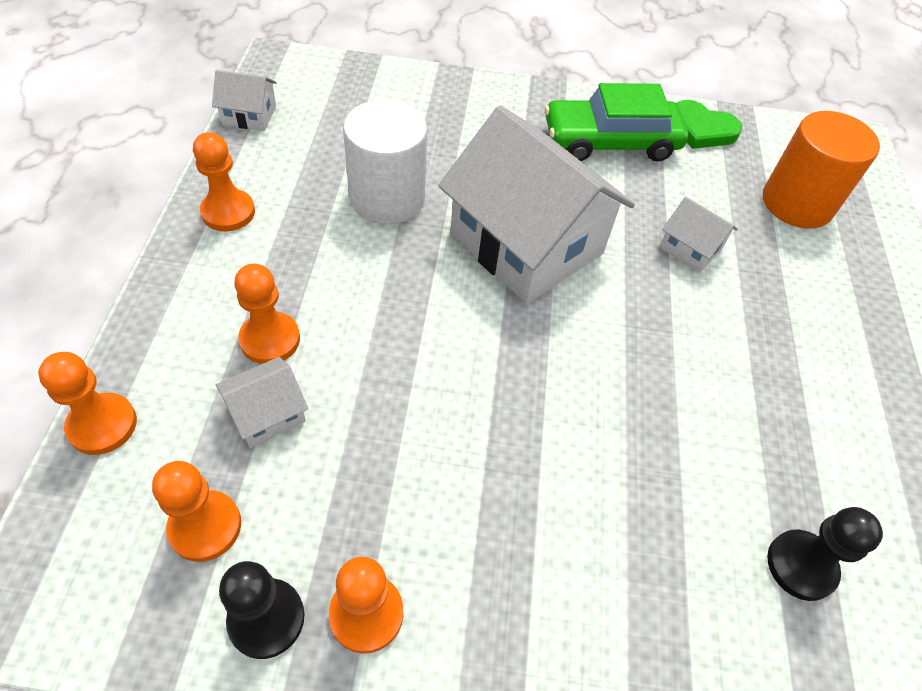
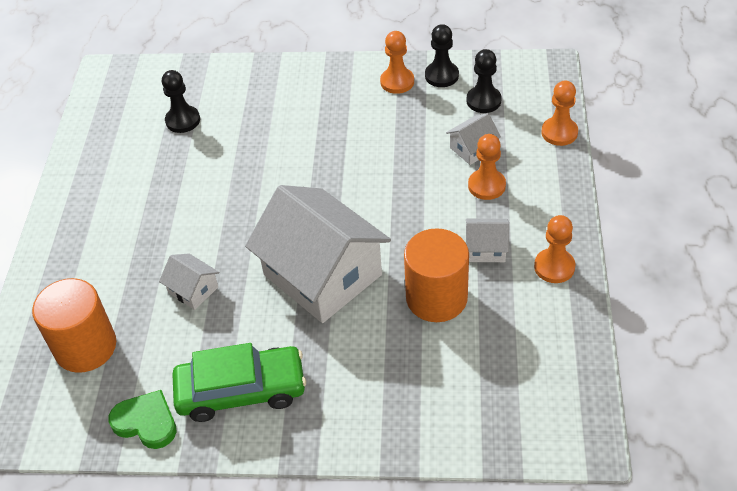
camera: 175 degrees left, 5 degrees down
(205, 527) = (483, 101): orange pawn -> black pawn
(249, 115) = (582, 365): white house -> white house (486, 249)
(387, 198) = (436, 298): white cylinder -> orange cylinder

